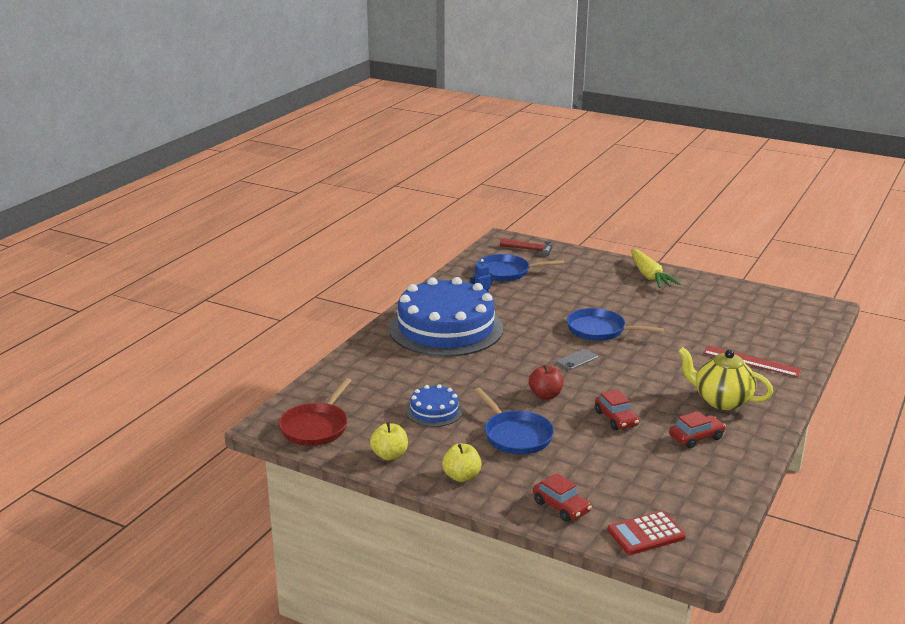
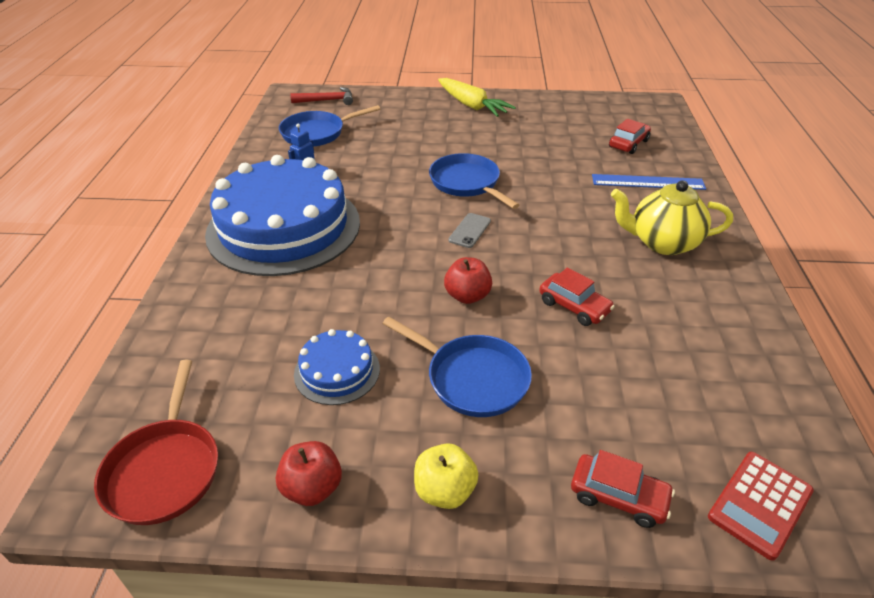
camera: 25 degrees left, 15 degrees up
(389, 455) = (312, 488): yellow apple -> red apple
(599, 330) = (467, 183): blue pan -> blue pan turned 60 degrees clockwise
(696, 437) = (681, 305): red car -> red car (628, 144)
(751, 361) = (648, 182): red ruler -> blue ruler

